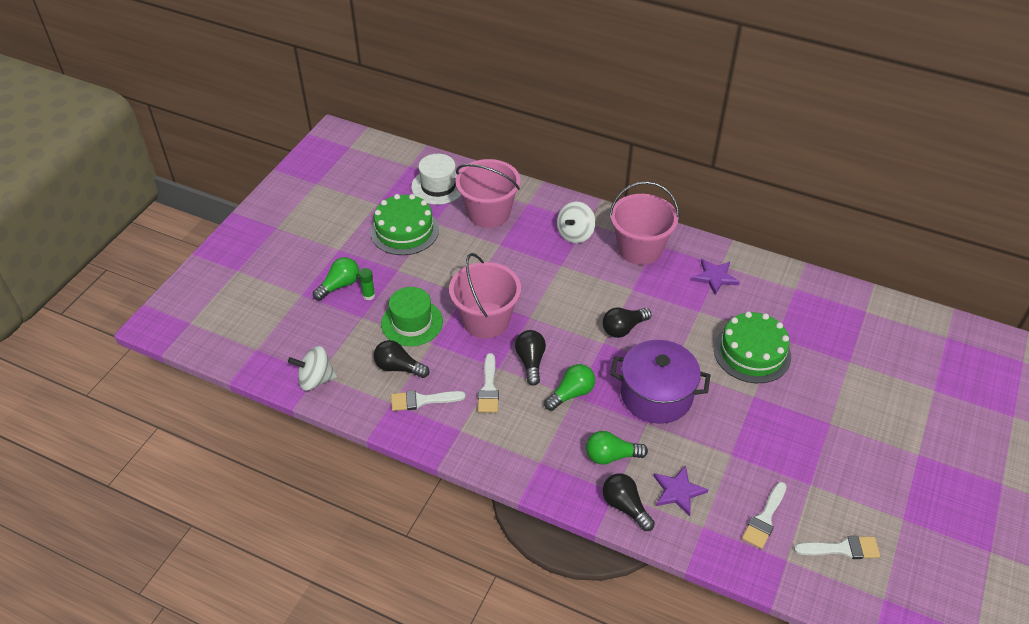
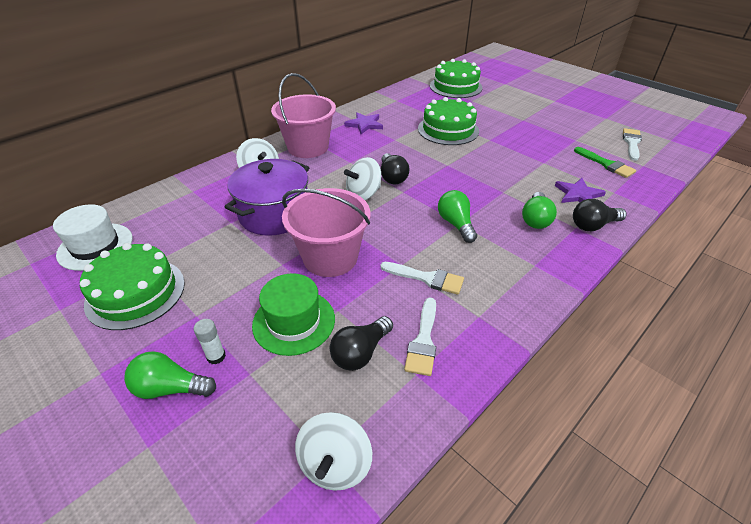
camera: 70 degrees left, 5 degrees down
(339, 285) = (171, 388): green light bulb -> green light bulb turned 60 degrees counterclockwise
(369, 295) = (216, 356): green glue stick -> white glue stick
(488, 213) = (178, 219): pink bucket -> none
(530, 362) = (404, 240): black light bulb -> none
(583, 315) = (363, 194): none -> white spinning top
(656, 395) = (474, 180): purple pot -> purple pot (274, 214)
(764, 518) = (606, 164): white brush -> green brush
(879, 337) = (455, 87): none -> green cake

